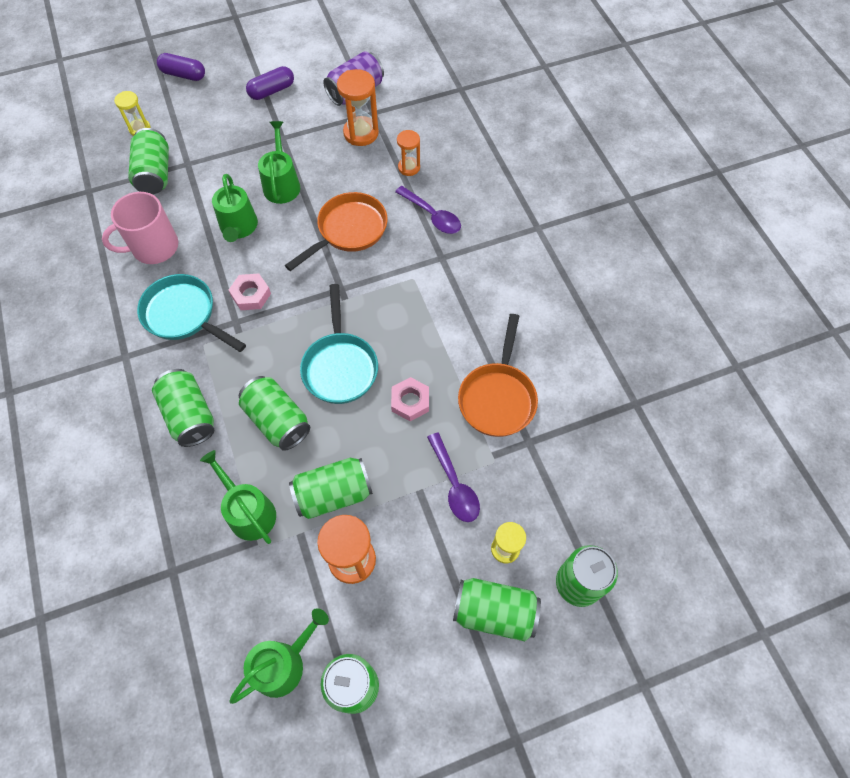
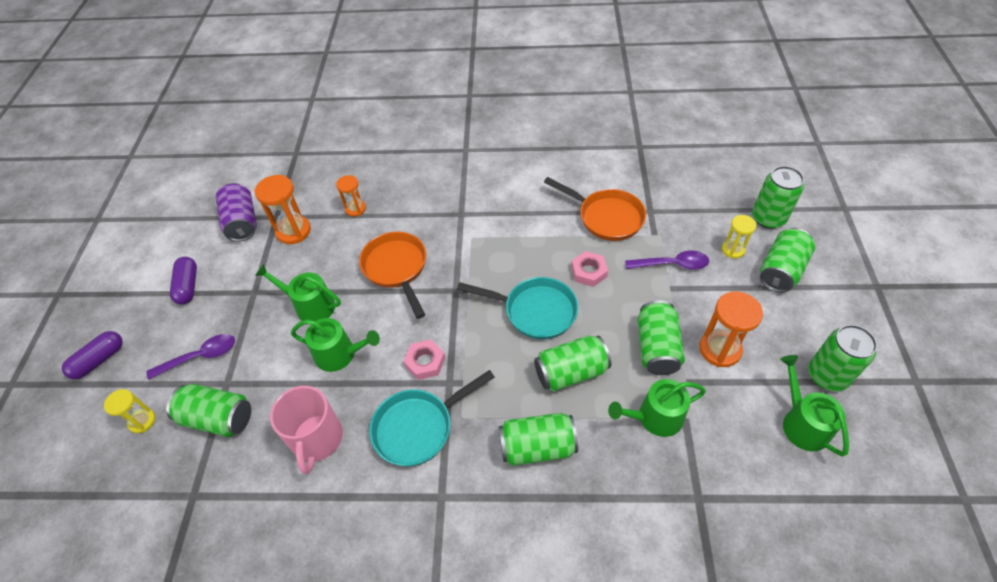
camera: 65 degrees left, 10 degrees down
(432, 216) = (416, 208): purple spoon -> purple spoon (200, 356)

